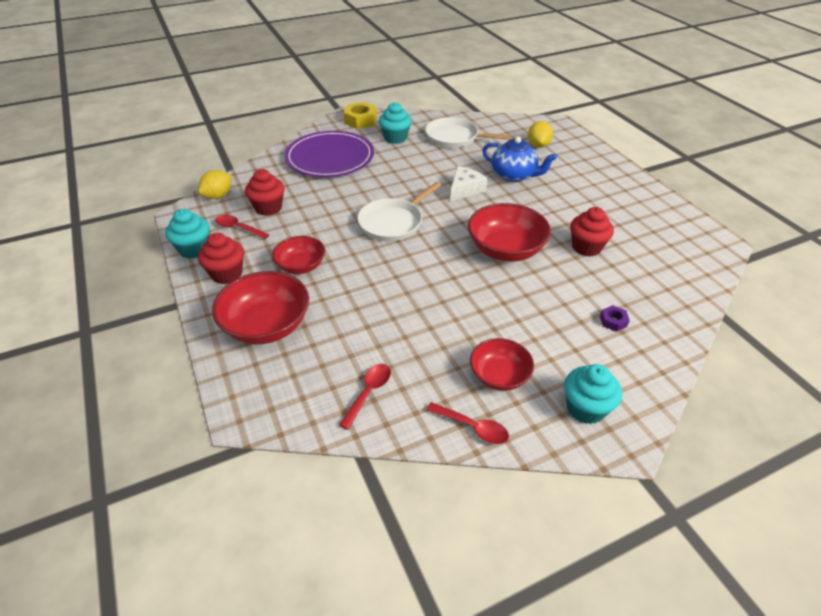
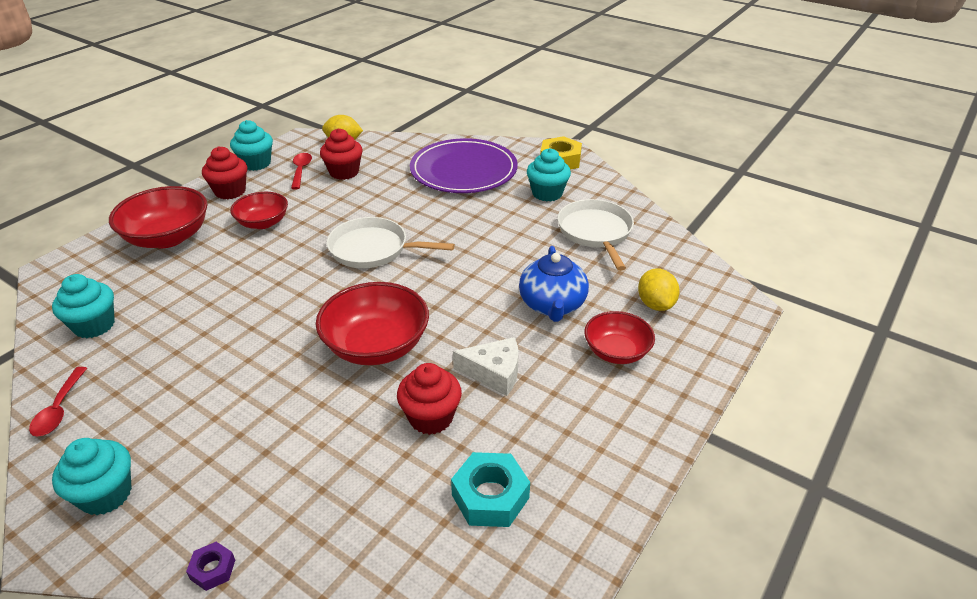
camera: 60 degrees right, 5 degrees down
(369, 392) = (94, 325): red spoon -> turquoise cupcake
(465, 189) = (482, 276): white cheese -> white cheese (494, 373)
(499, 376) = (142, 406): red bowl -> red bowl (616, 352)
(538, 145) = (655, 304): yellow lemon -> yellow lemon turned 75 degrees counterclockwise
(613, 321) = (279, 484): purple nut -> purple nut (213, 569)
(657, 245) = (490, 496): none -> turquoise nut

